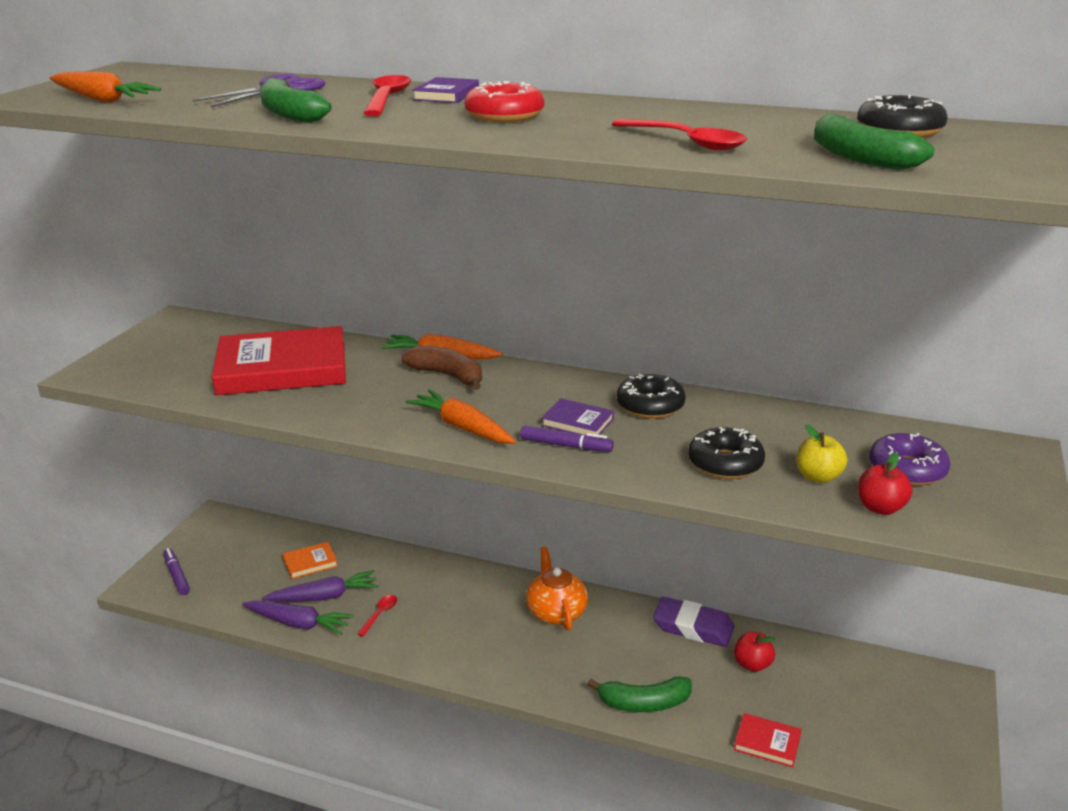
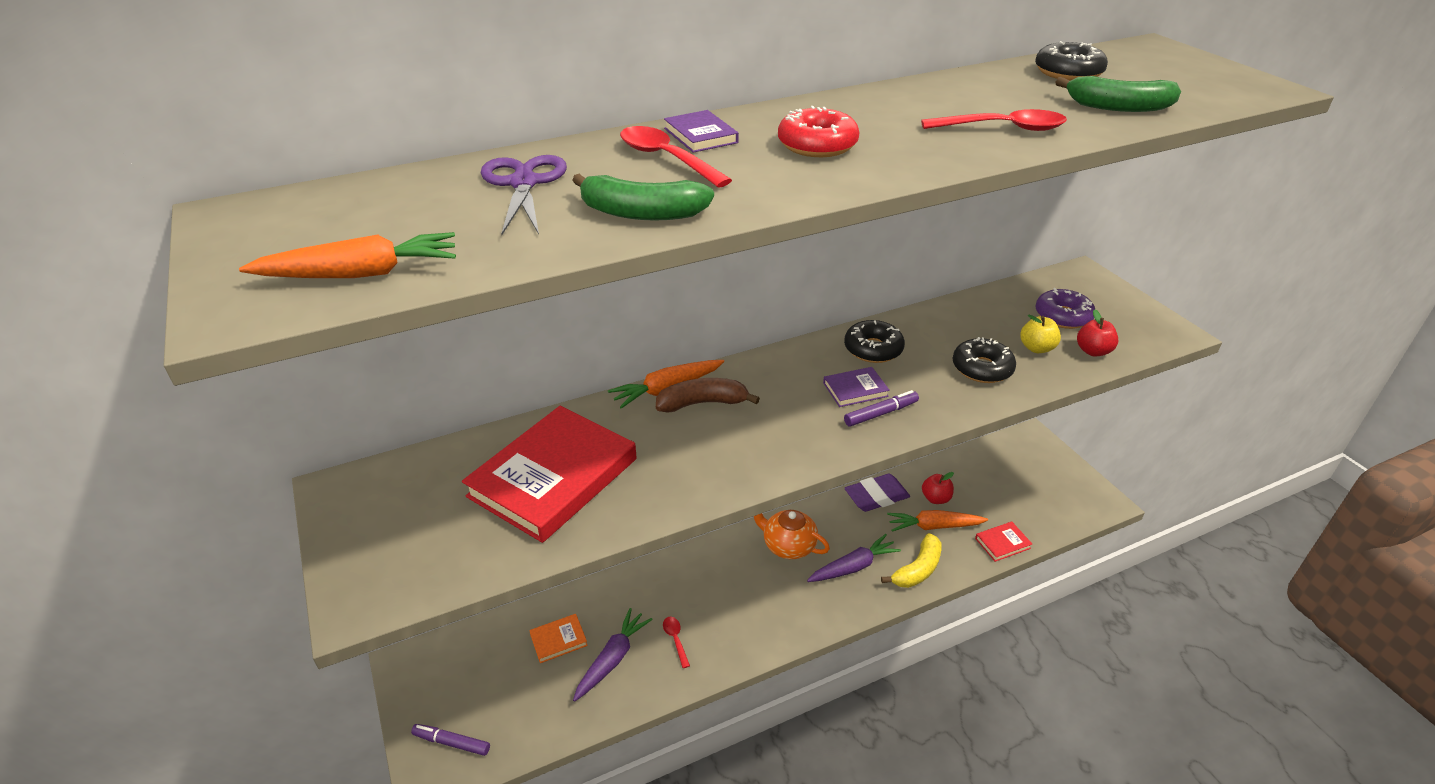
camera: 45 degrees left, 10 degrees up
(298, 624) = (624, 697): purple carrot -> purple carrot (853, 567)
(310, 563) = (558, 640): orange book -> orange book turned 45 degrees clockwise
(462, 427) = (793, 442): orange carrot -> orange carrot (934, 526)
(644, 703) = (917, 569): green banana -> yellow banana

